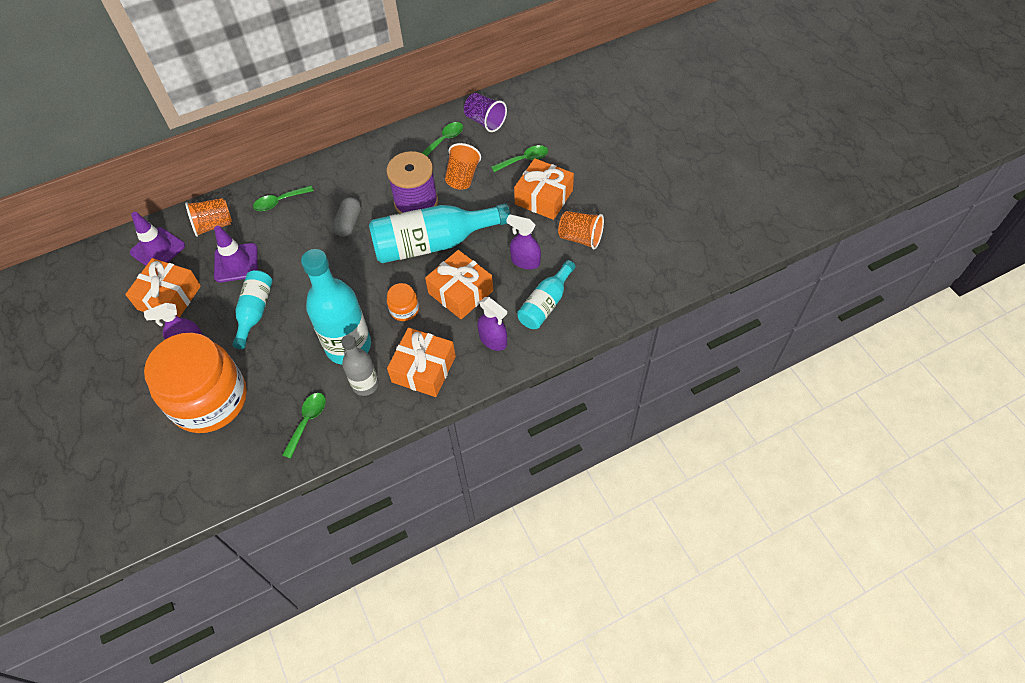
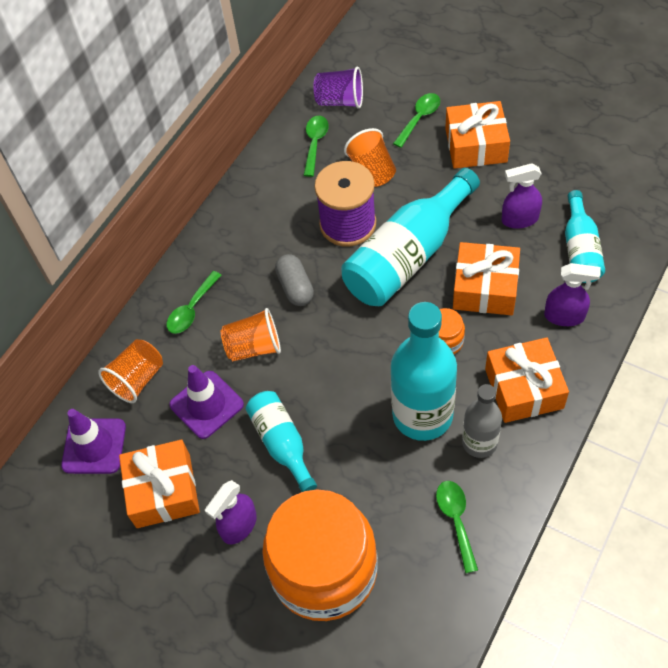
camera: 30 degrees left, 0 degrees up
(580, 238) = (551, 165): orange cup -> orange cup (254, 347)

